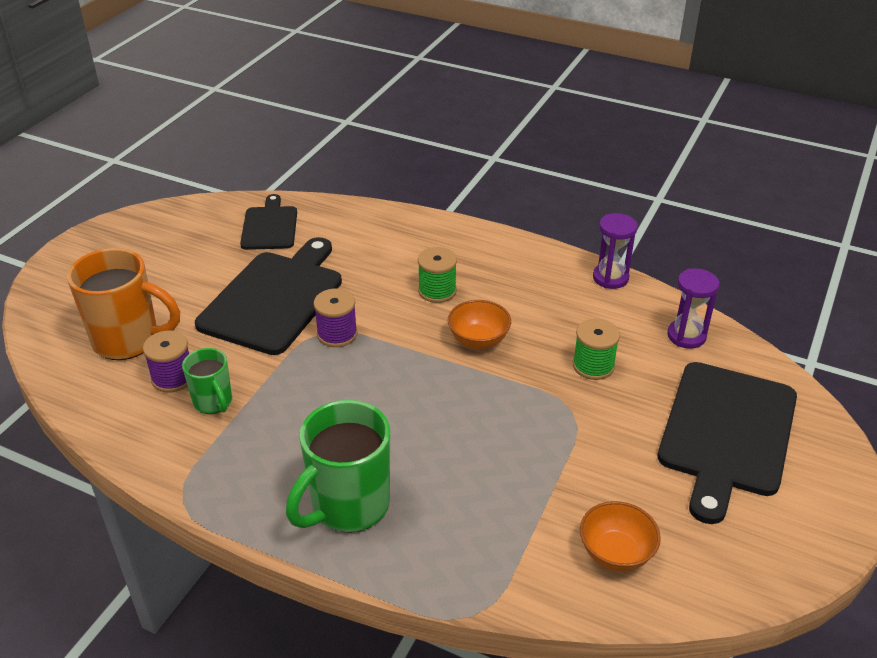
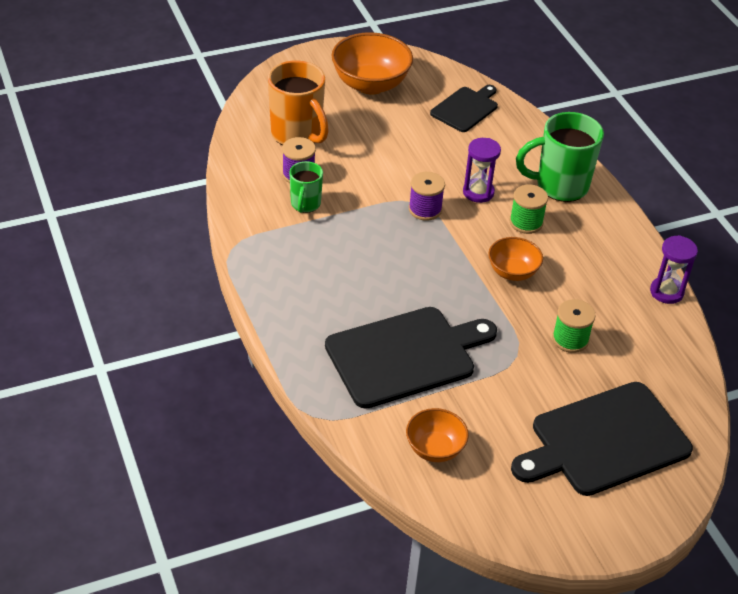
camera: 40 degrees right, 5 degrees up
(153, 253) = (370, 84): none -> orange bowl
(275, 298) = (412, 161): black cutting board -> black cutting board (405, 356)
(348, 506) = (314, 314): green mug -> green mug (560, 186)
(686, 336) = (667, 366): purple hourglass -> purple hourglass (478, 192)

